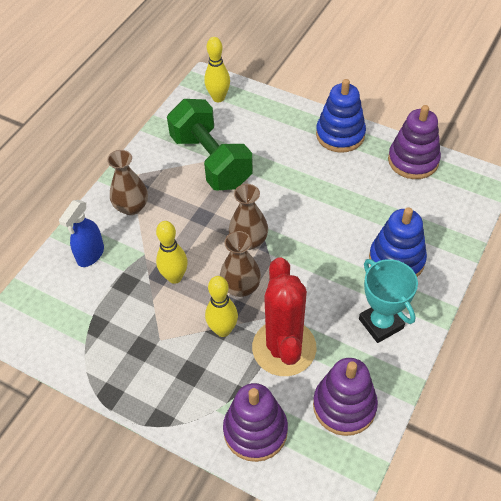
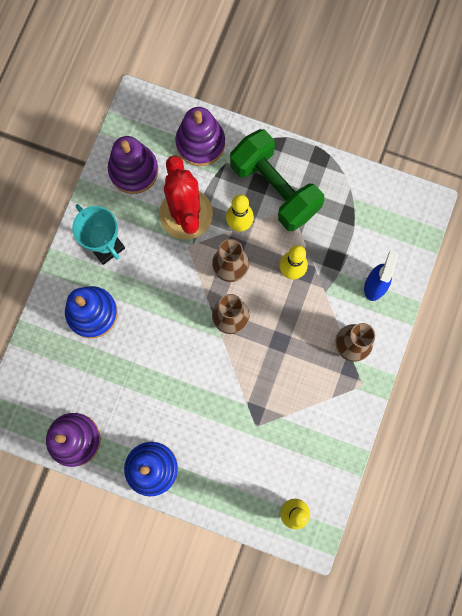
camera: 170 degrees right, 25 degrees up
(211, 161) = (284, 414): green dumbbell -> green dumbbell (274, 188)

